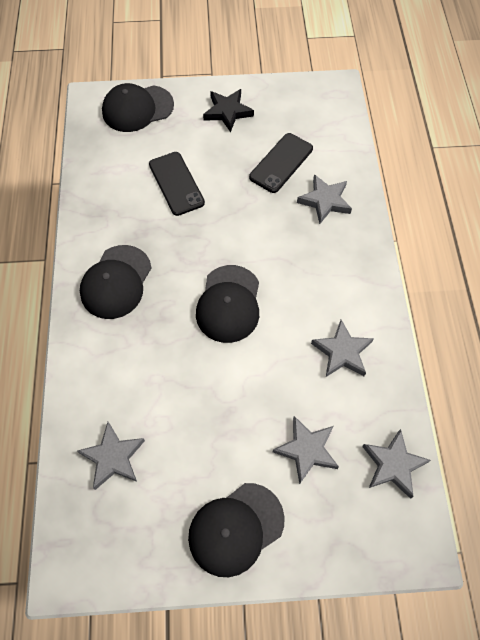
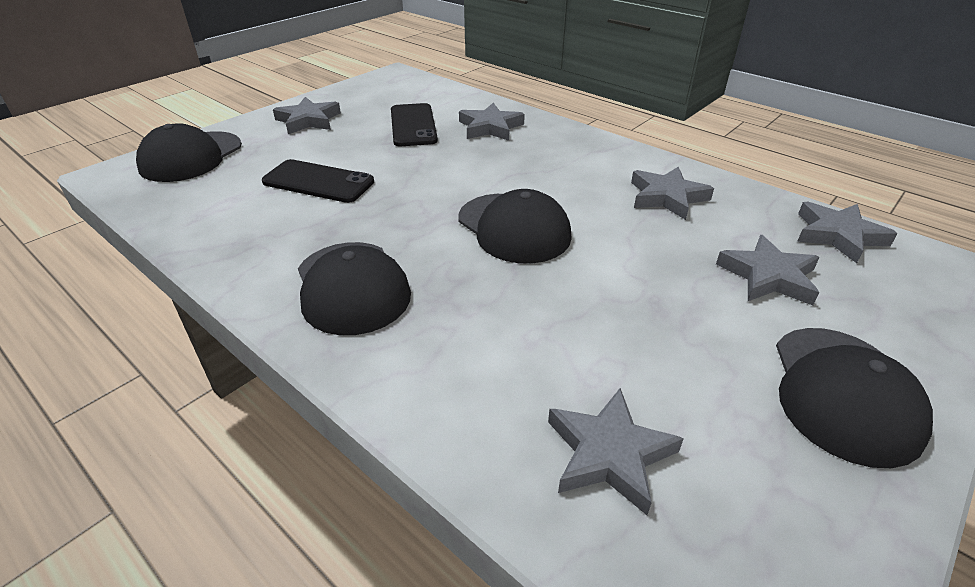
camera: 45 degrees left, 25 degrees down
(227, 112) = (308, 120): black star -> grey star

